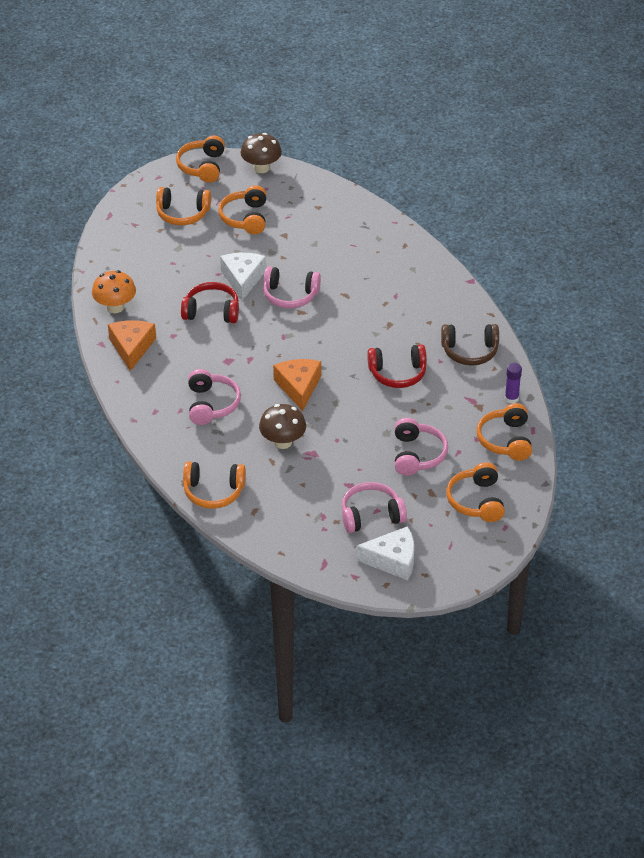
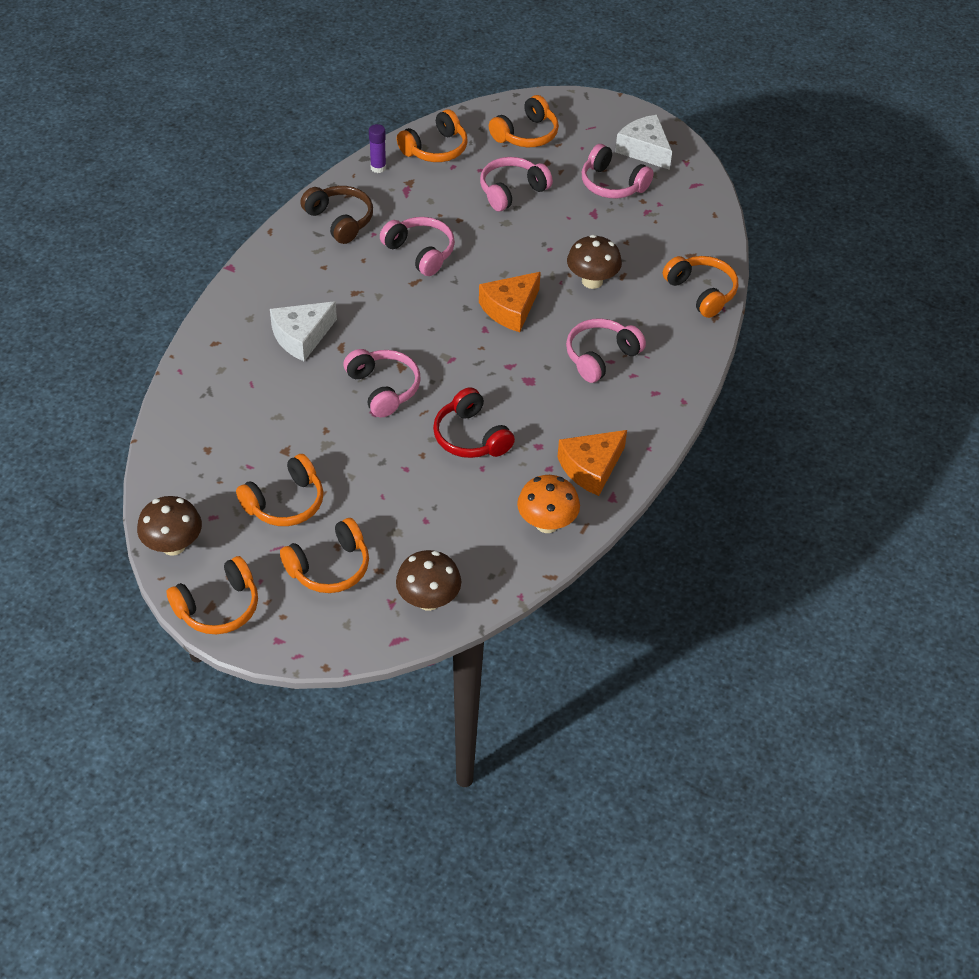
camera: 130 degrees left, 5 degrees up
(120, 237) = (428, 600): none -> brown mushroom
(182, 214) = (329, 567): orange headphones -> orange headphones turned 90 degrees clockwise
(243, 279) = (394, 442): white cheese -> white cheese (301, 337)
(397, 373) = (420, 252): red headphones -> pink headphones

